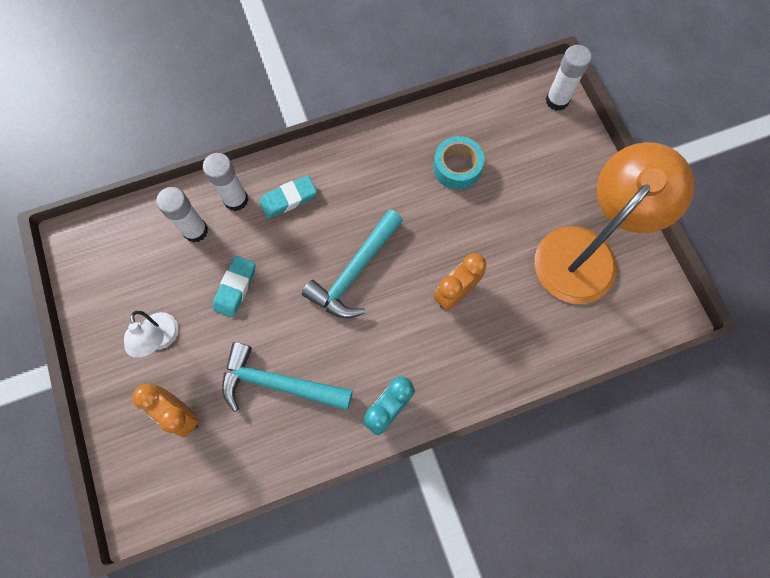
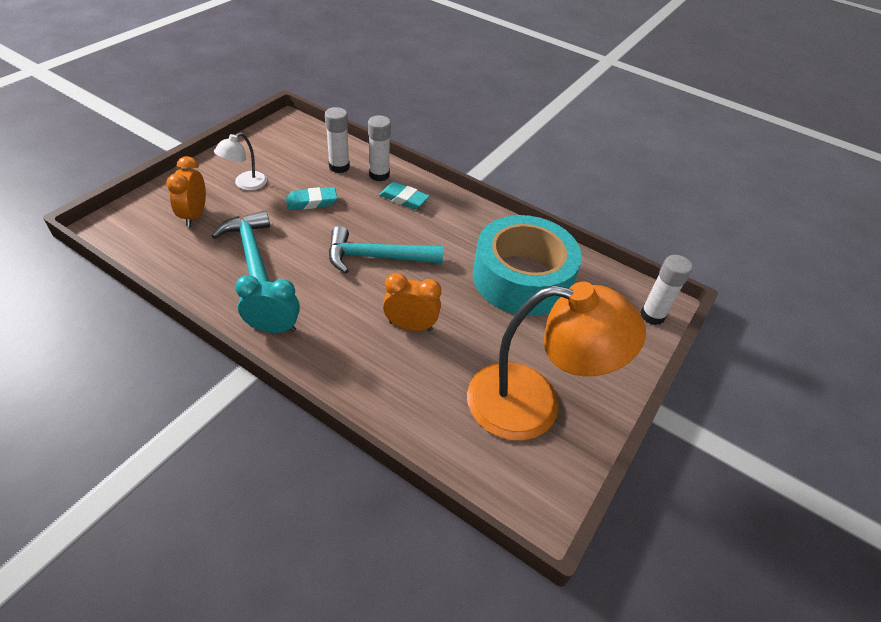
camera: 50 degrees right, 25 degrees down
(457, 167) = (522, 278): turquoise tape -> turquoise tape, size x2.09

